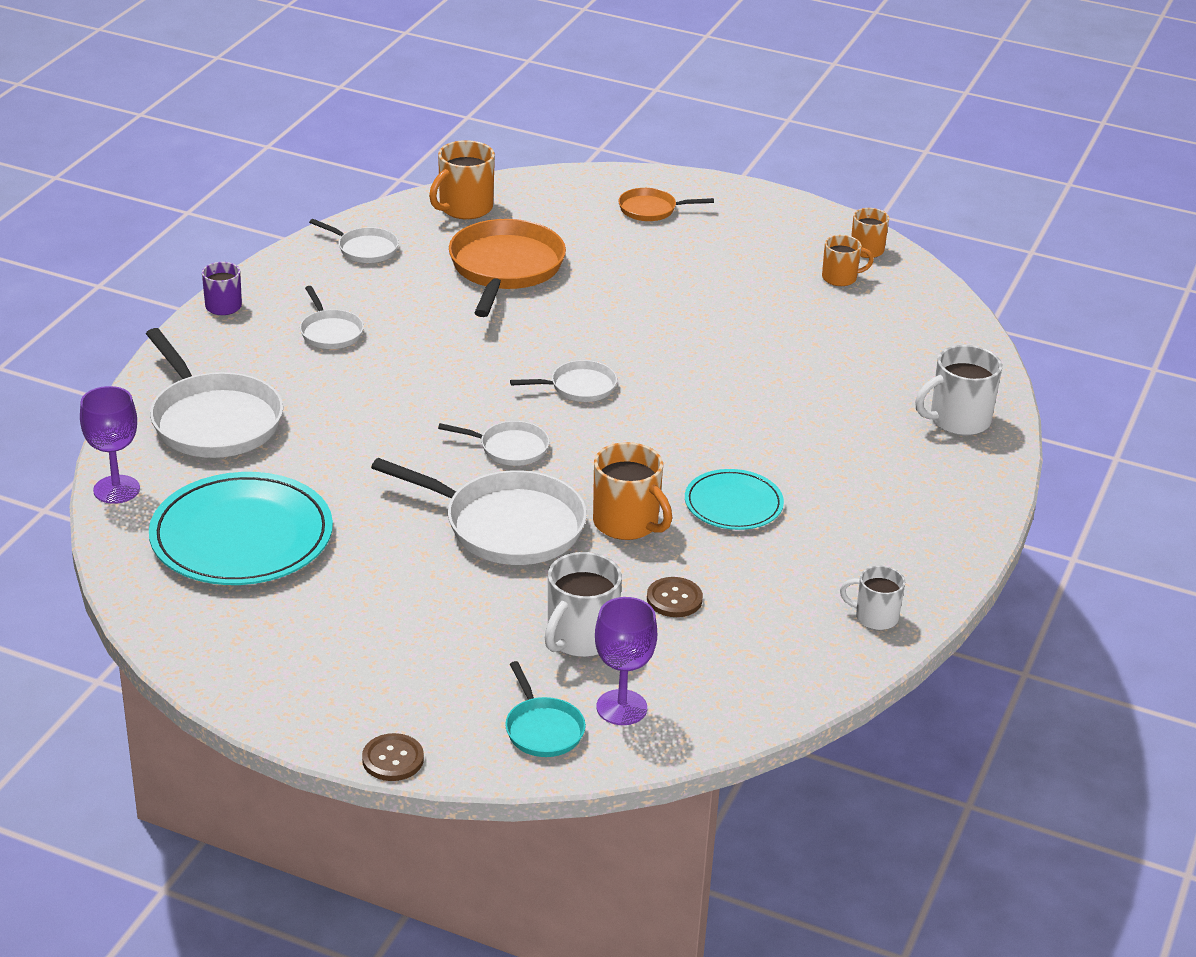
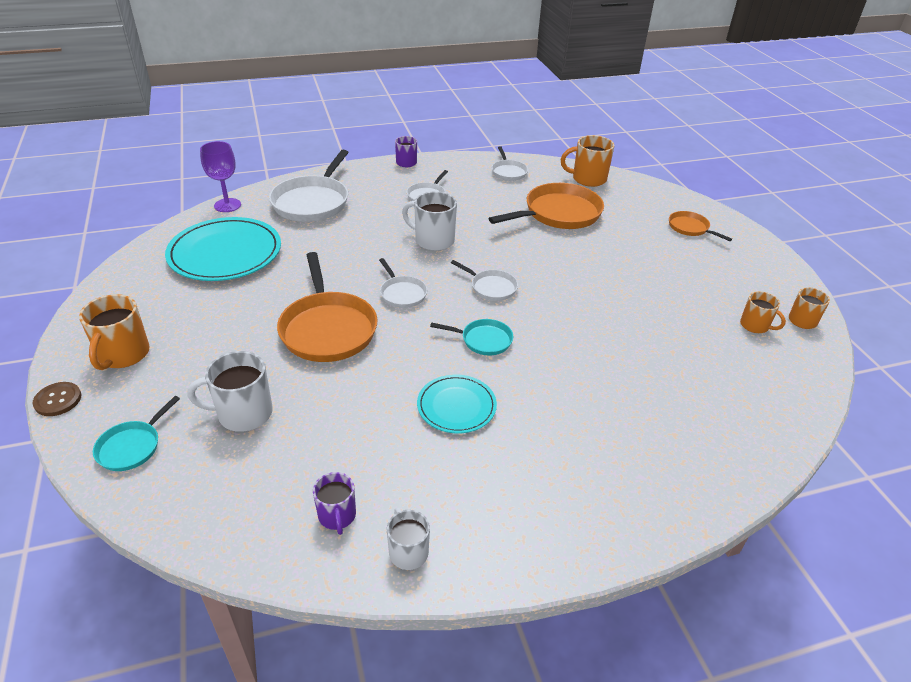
camera: 50 degrees right, 5 degrees up
(507, 526) = (327, 329): white pan -> orange pan
(621, 707) = (183, 471): purple goblet -> none
(627, 523) = (382, 372): orange mug -> orange mug (123, 354)
(658, 438) = (483, 340): none -> turquoise pan
(674, 599) = (324, 433): brown button -> none
(790, 637) = (337, 516): none -> purple mug
(958, 420) = (697, 466): white mug -> white mug (433, 240)

